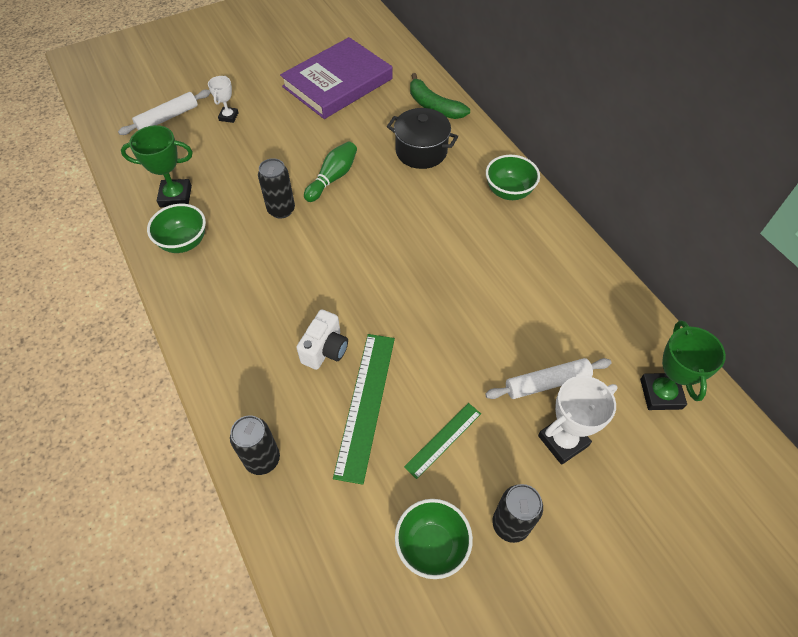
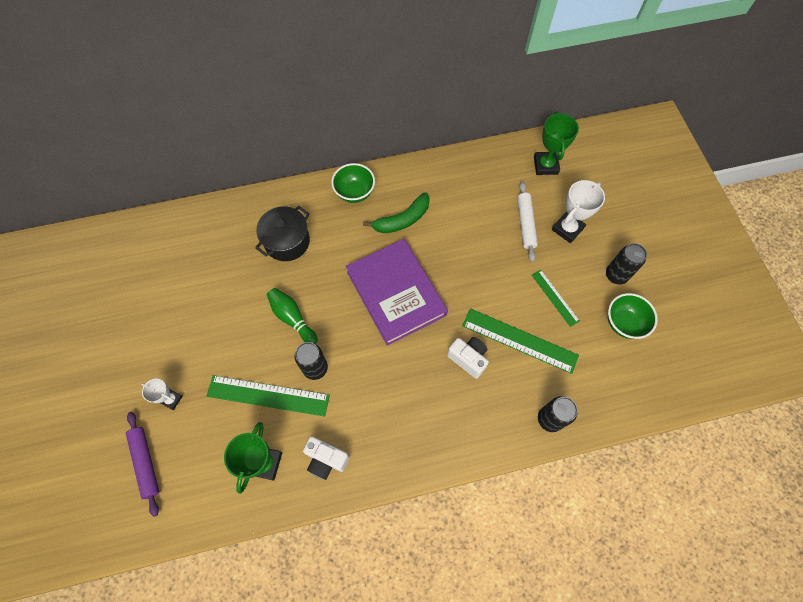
camera: 75 degrees left, 10 degrees up
(168, 118) = (146, 463): white rolling pin -> purple rolling pin
(184, 242) = (326, 460): green bowl -> white camera
(244, 181) = (268, 396): none -> green ruler
(337, 83) = (167, 289): purple book -> purple book (396, 293)
(434, 106) = (236, 217): green banana -> green banana (402, 220)
(563, 441) = (567, 229): white trophy -> white trophy turned 60 degrees clockwise
(661, 394) = (545, 165): green trophy -> green trophy turned 75 degrees clockwise

